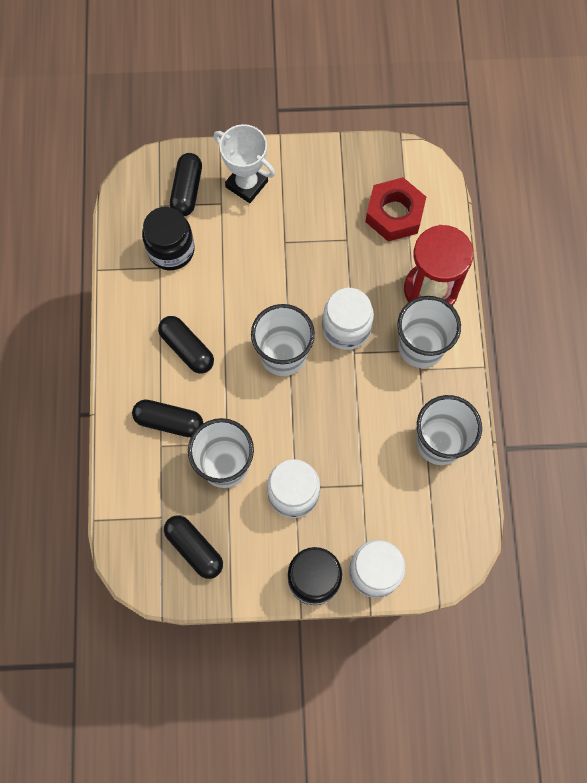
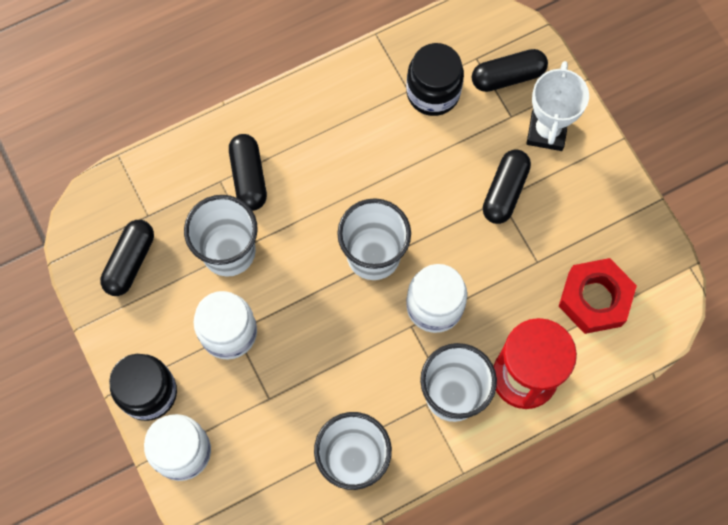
camera: 65 degrees right, 0 degrees up
(187, 348) = (334, 158): black capsule -> black capsule (505, 191)

